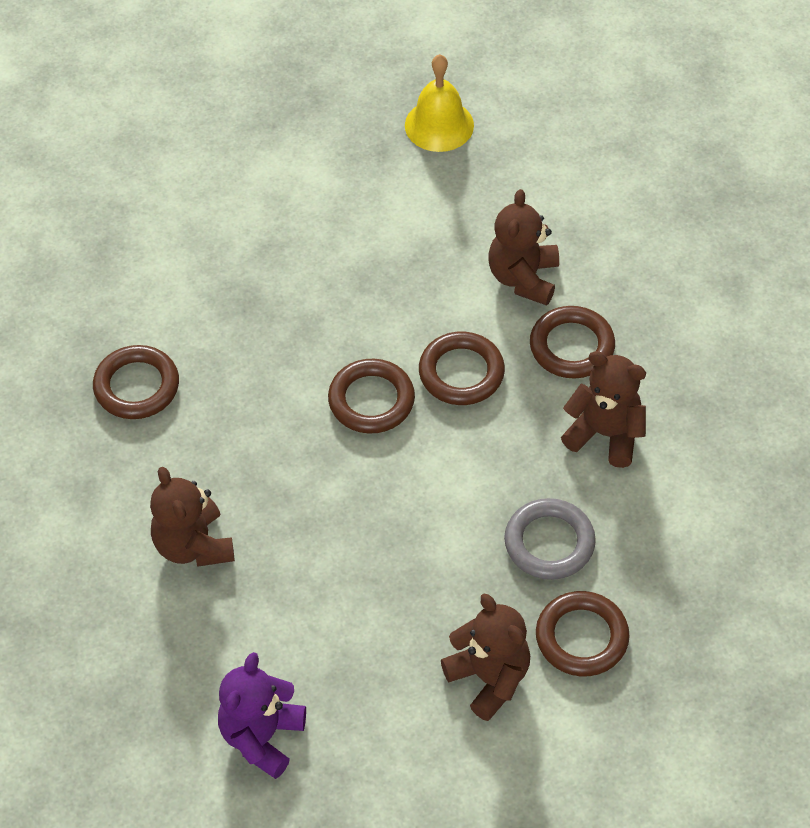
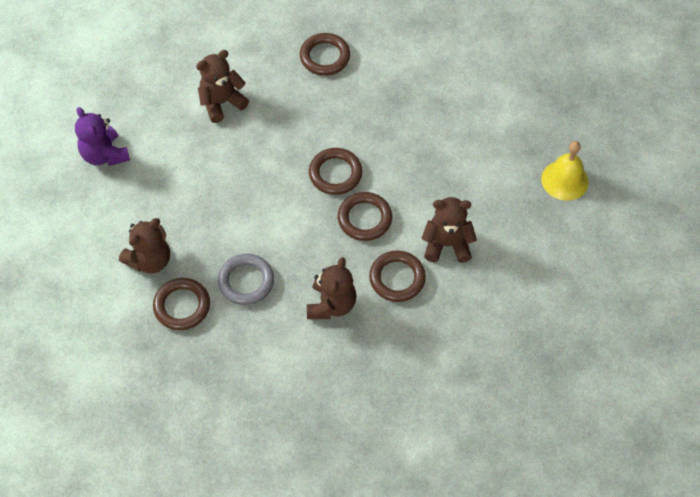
camera: 80 degrees right, 5 degrees up
(262, 737) = (105, 155): purple teddy bear -> purple teddy bear turned 135 degrees counterclockwise

